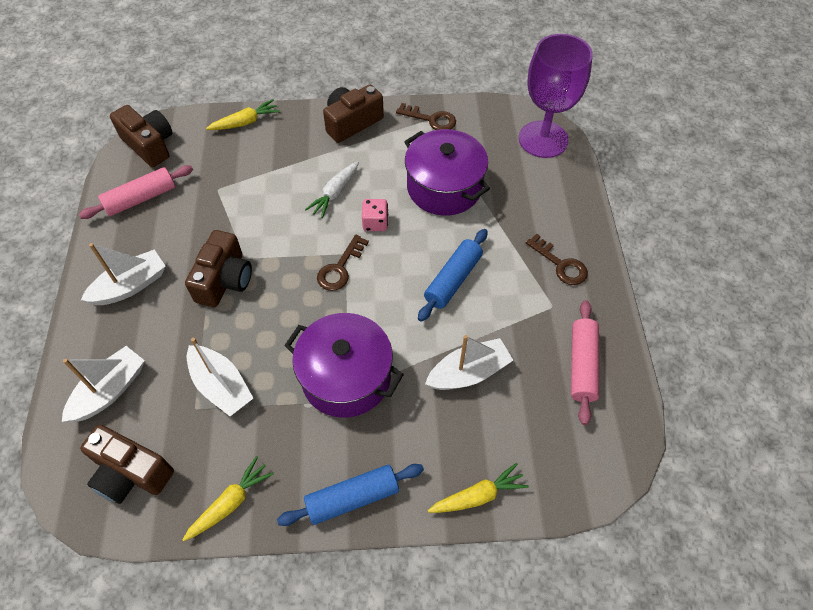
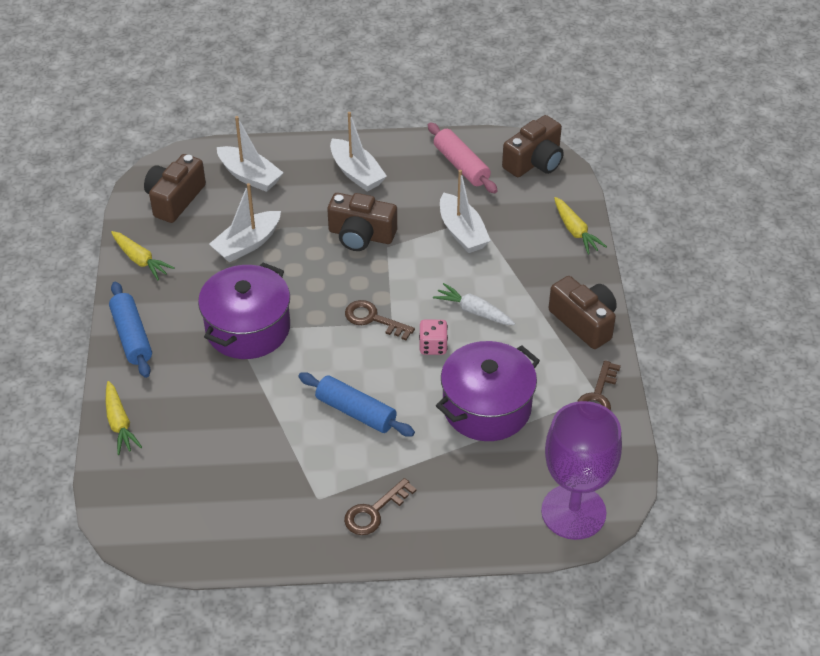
camera: 90 degrees right, 10 degrees down
(468, 372) = (244, 421): white boat -> white boat (462, 232)
(582, 365) = (243, 518): pink rolling pin -> none

